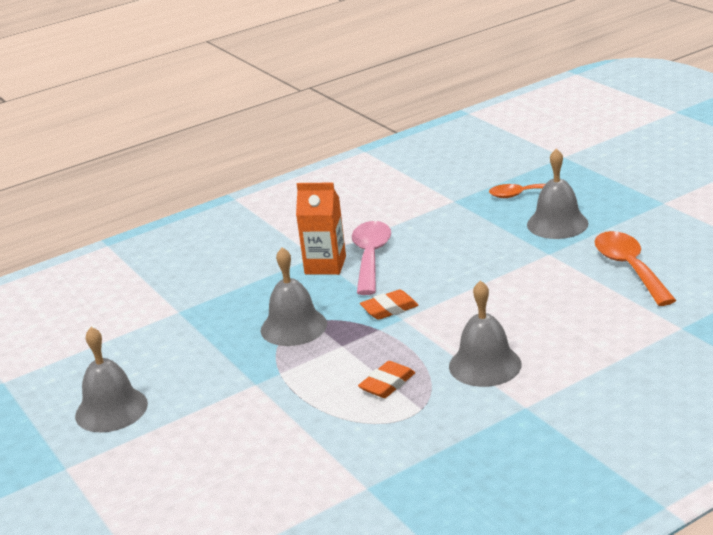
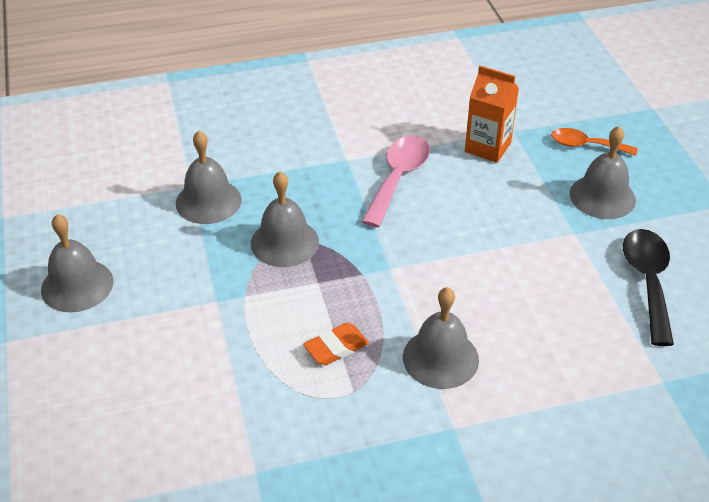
camera: 15 degrees right, 15 degrees up
(202, 318) = (208, 201): none -> grey bell
(325, 265) = (350, 174): orange carton -> orange carton (487, 147)
(389, 309) = (384, 251): orange eraser -> none
(629, 268) = (648, 281): orange spoon -> black spoon

